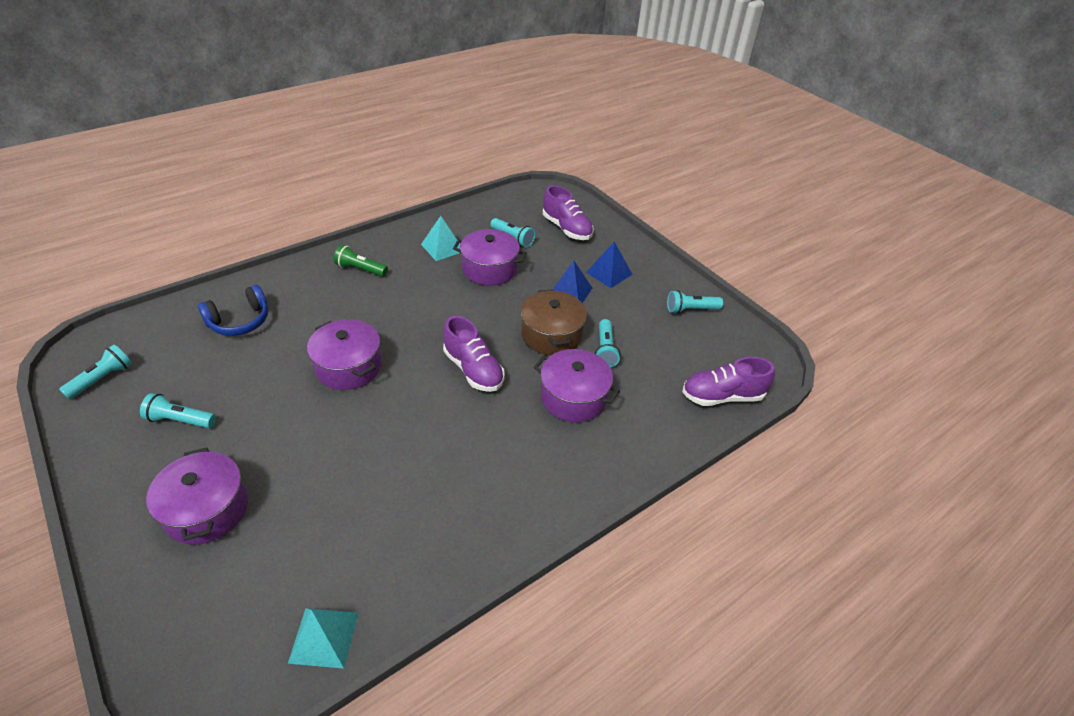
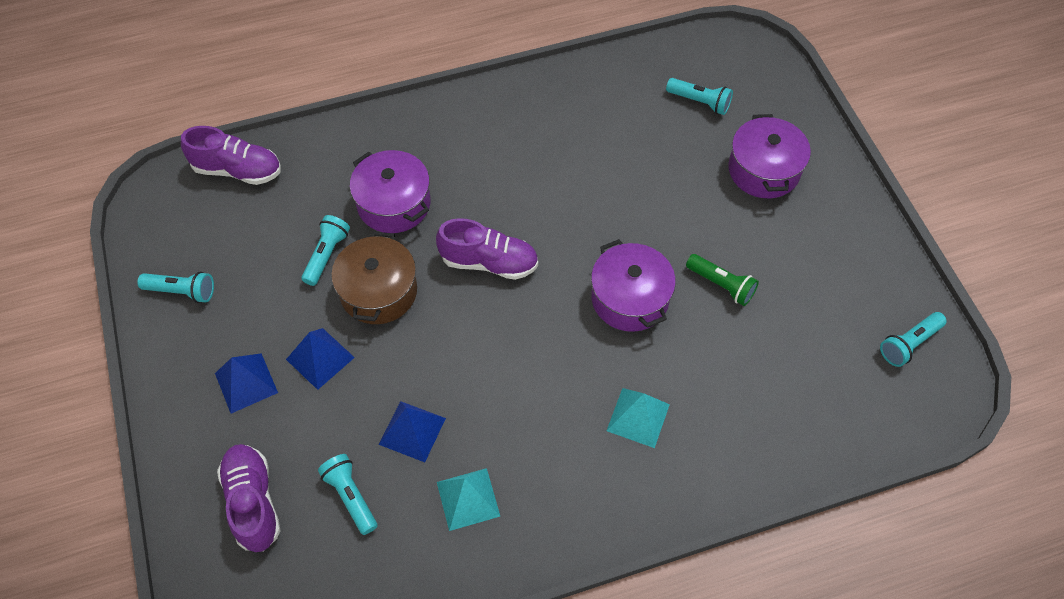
camera: 160 degrees left, 15 degrees up
(180, 420) = (808, 268): turquoise flashlight -> turquoise flashlight (700, 102)
(240, 321) = (765, 403): blue headphones -> none
(324, 637) = (663, 61): turquoise pyramid -> turquoise pyramid (638, 417)
(360, 269) = (601, 474): green flashlight -> green flashlight (721, 285)
(473, 370) = (489, 262): purple shoe -> purple shoe turned 120 degrees clockwise
(489, 269) = (412, 431): purple pot -> blue pyramid

